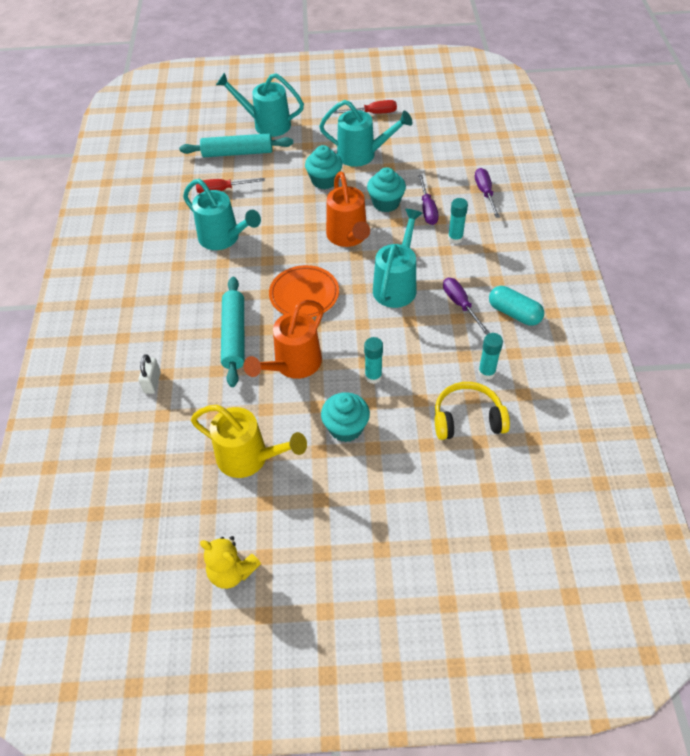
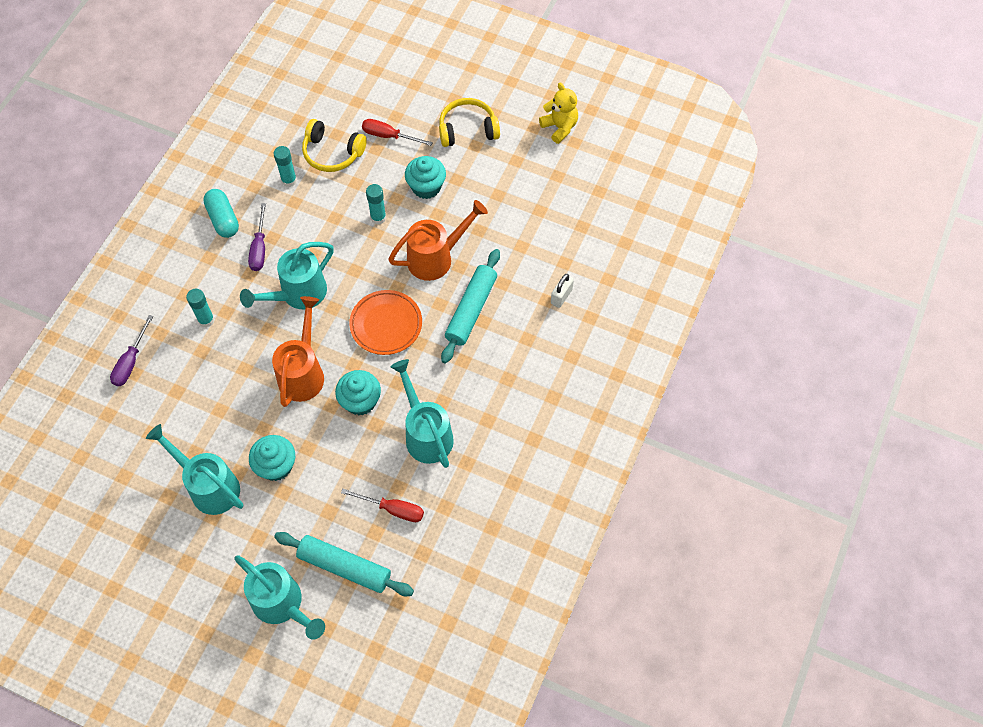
camera: 155 degrees left, 10 degrees up
(249, 458) = (511, 197): yellow watering can -> none
(341, 515) = (467, 129): none -> yellow headphones
(373, 113) = (146, 554): red screwdriver -> red screwdriver (389, 136)
(386, 203) = (236, 399): turquoise cupcake -> turquoise cupcake (360, 401)
(427, 209) = (202, 369): purple screwdriver -> none

